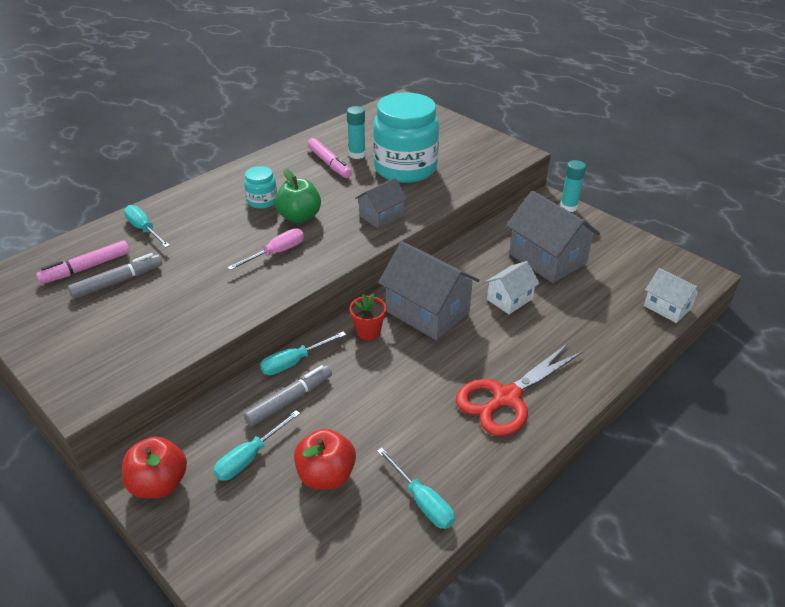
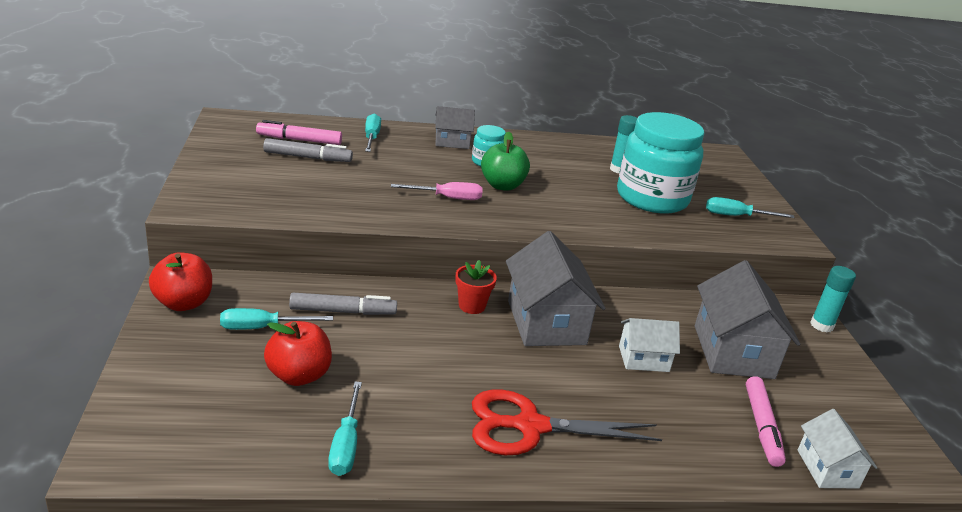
camera: 35 degrees right, 10 degrees down
(294, 362) = (382, 290): turquoise screwdriver -> turquoise screwdriver (736, 216)
(329, 163) = (583, 164): pink marker -> pink marker (761, 427)
(381, 216) = (576, 218): grey house -> grey house (452, 142)

